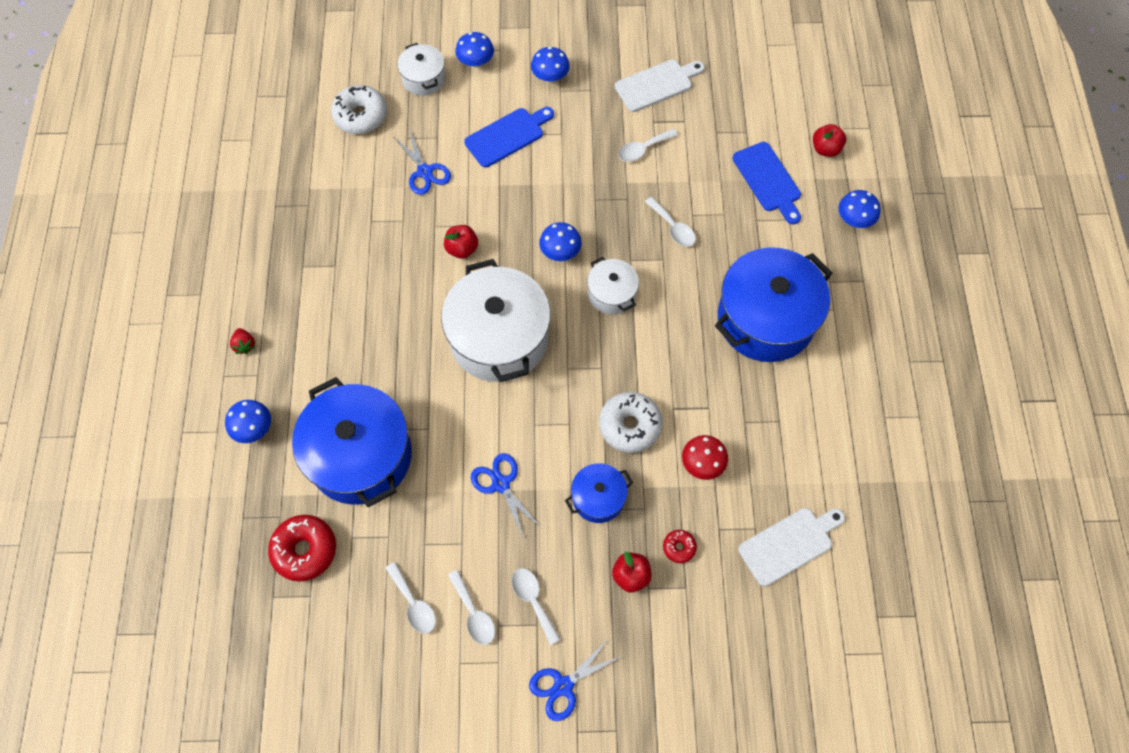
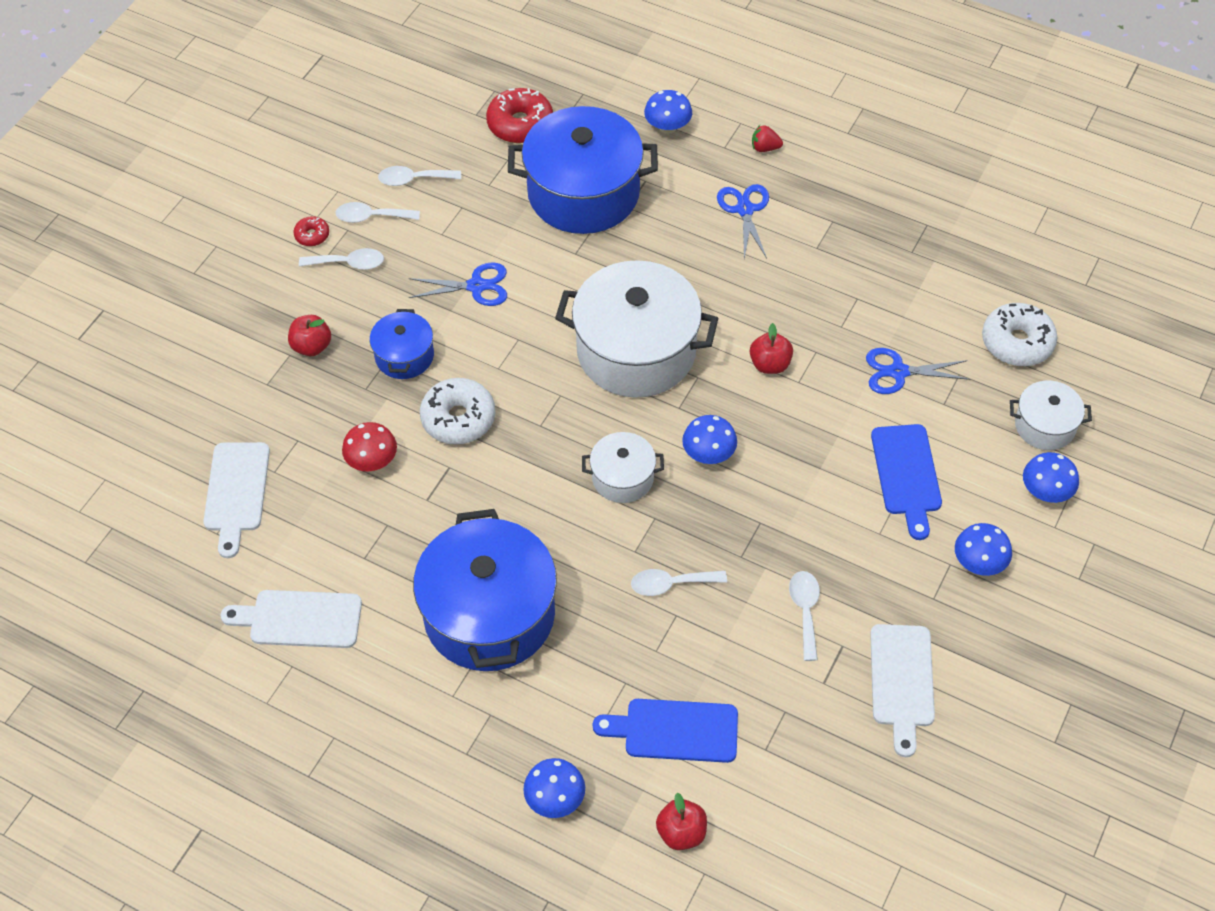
camera: 120 degrees right, 10 degrees down
(563, 686) = (259, 253): blue scissors -> blue scissors (745, 210)
(679, 547) = (306, 398): red donut -> red donut (312, 235)
(850, 433) = (300, 619): none -> white cutting board

